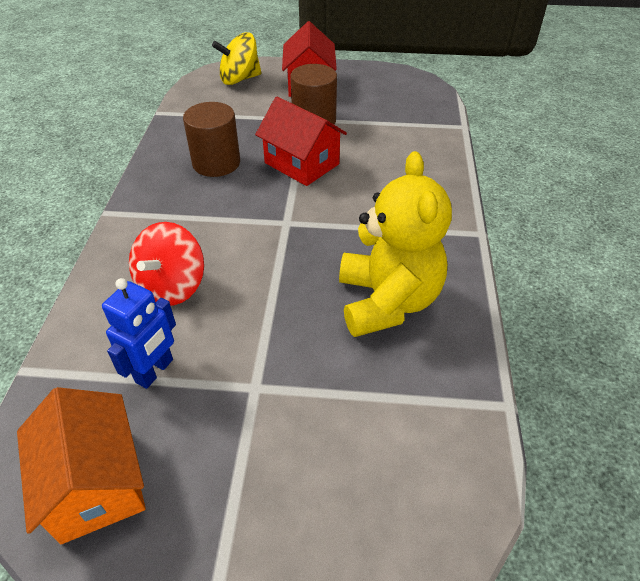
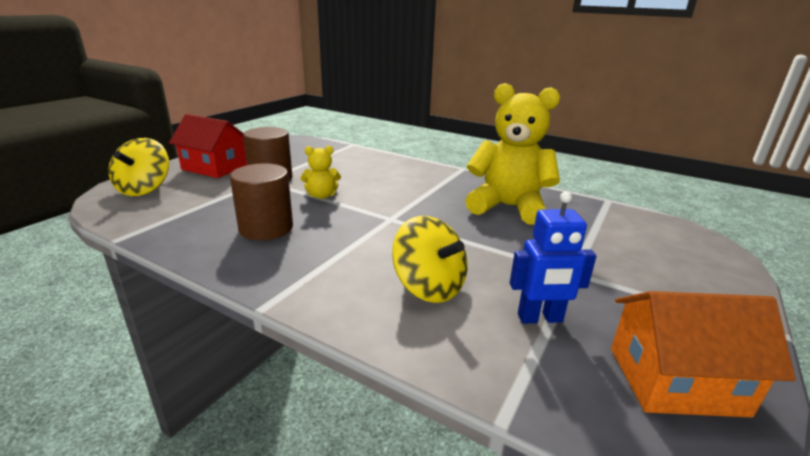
camera: 65 degrees left, 20 degrees down
(155, 371) = (540, 318): blue robot -> blue robot turned 120 degrees clockwise
(172, 286) = (429, 287): red spinning top -> yellow spinning top
(301, 163) = (322, 195): red house -> yellow teddy bear

